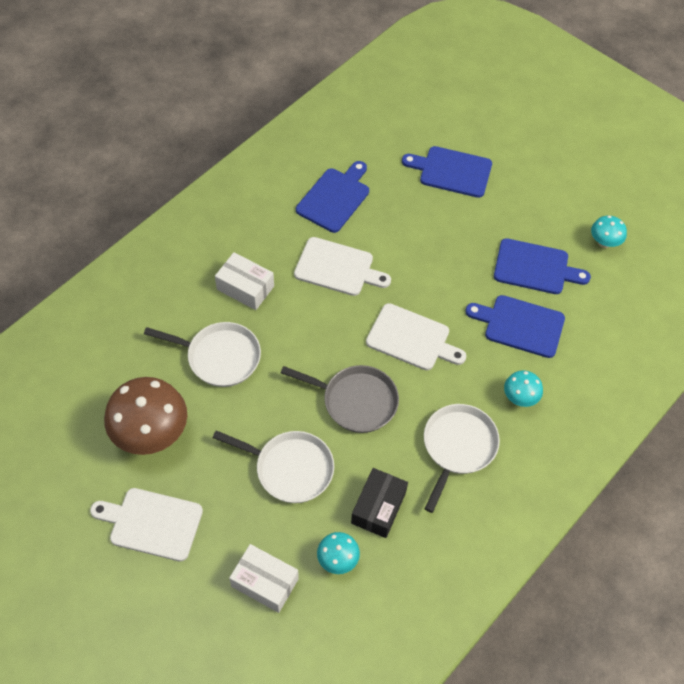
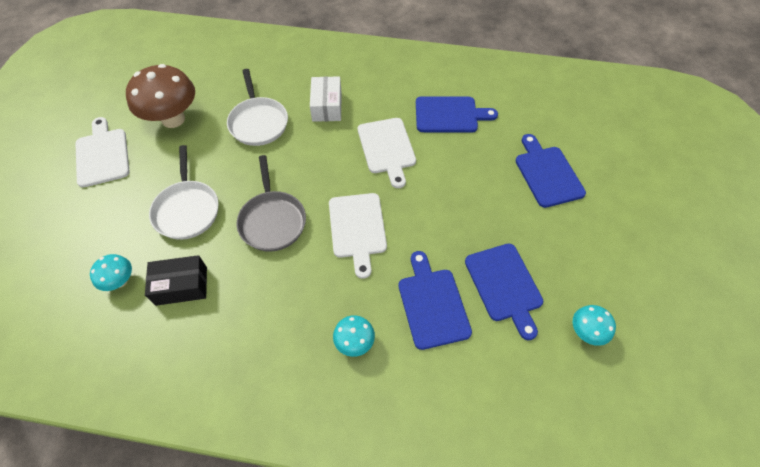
camera: 60 degrees right, 0 degrees up
(265, 582) = (81, 243): white box -> none
(458, 447) = (272, 316): white pan -> none

